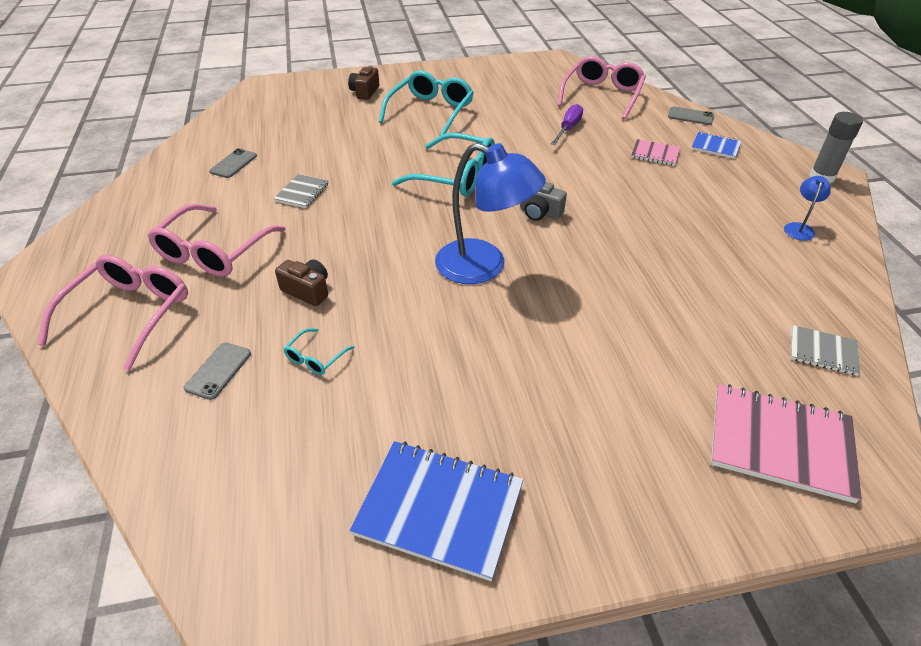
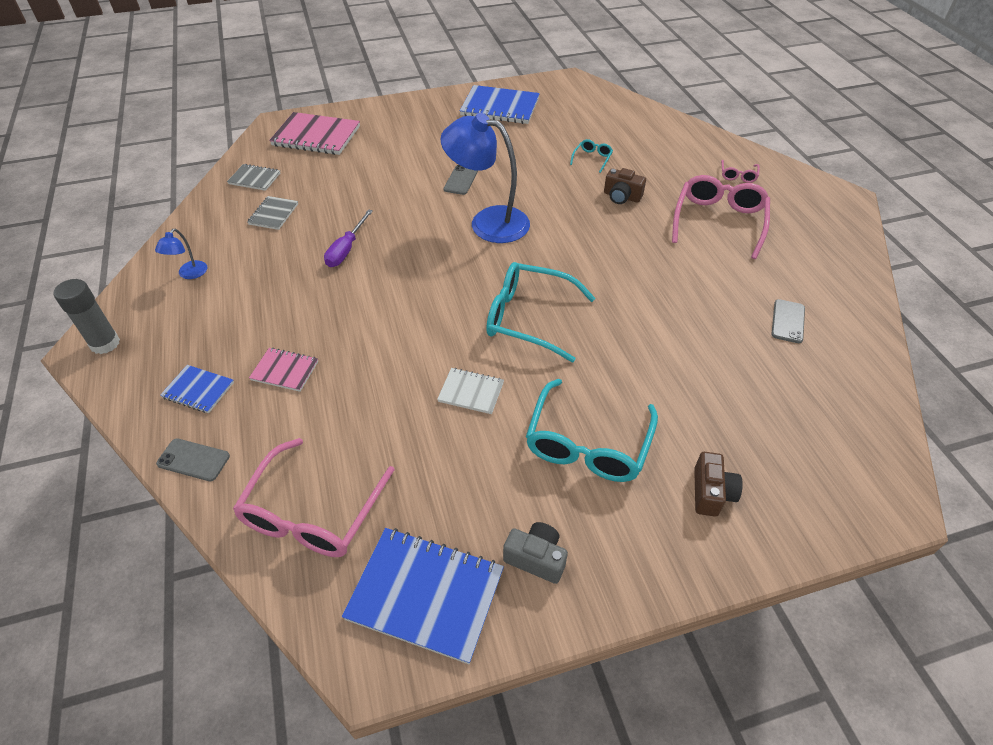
camera: 175 degrees right, 5 degrees up
(129, 314) = (738, 175): pink glasses -> pink glasses, size x0.45
(218, 371) = (649, 150): grey phone -> grey phone (460, 180)
(302, 192) = (684, 286): grey notebook -> grey notebook (273, 214)
(507, 137) = (471, 392): none -> white notebook
(532, 71) = (425, 595): none -> blue notebook
(540, 212) = (437, 276): grey camera -> grey camera (536, 558)
(568, 128) = (386, 416): purple screwdriver -> purple screwdriver (346, 249)

